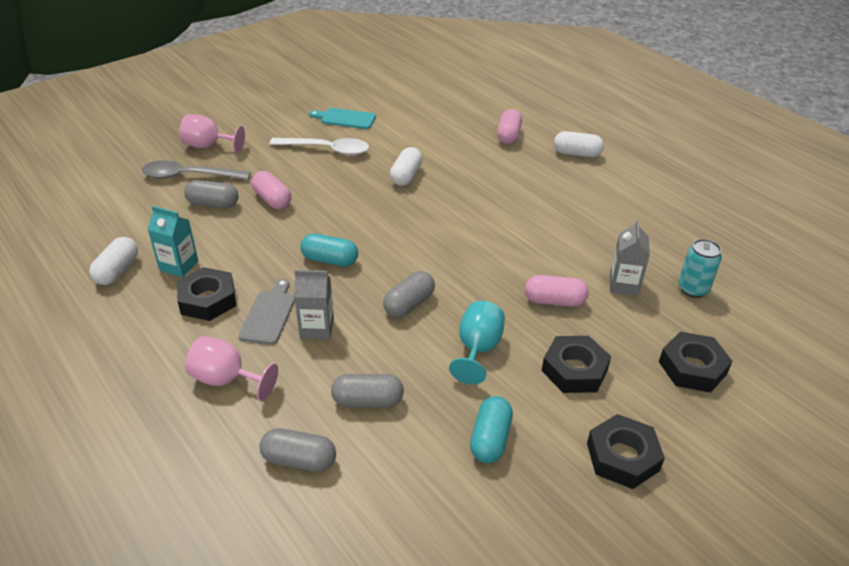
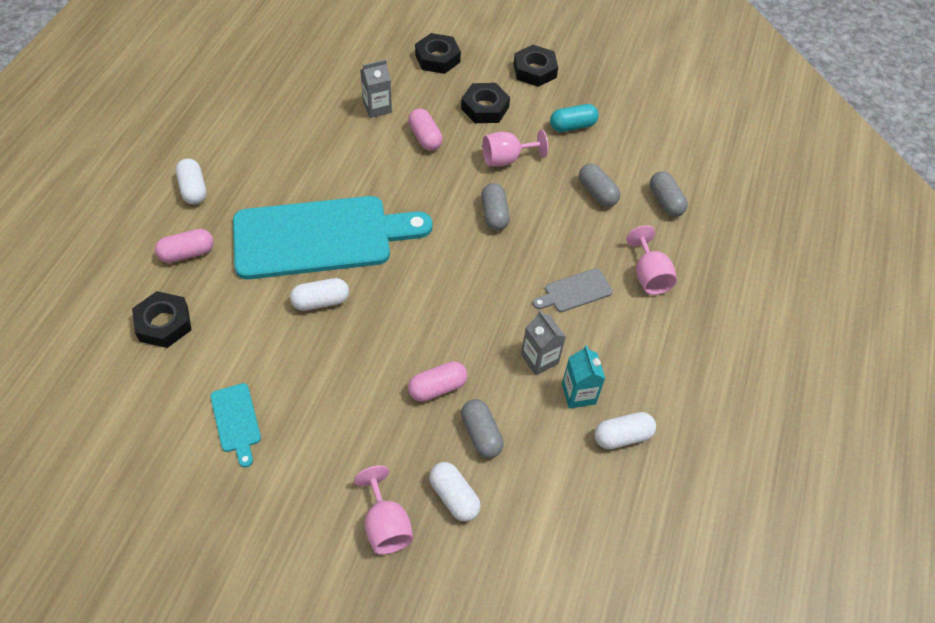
camera: 125 degrees left, 15 degrees up
(188, 176) = (454, 497): grey spoon -> white capsule
(208, 300) = (595, 342): black nut -> black nut (164, 323)
(272, 200) = (437, 388): pink capsule -> pink capsule turned 45 degrees clockwise
(317, 328) = (563, 254): grey carton -> grey carton (539, 359)
(327, 150) = (316, 397): white spoon -> none
(330, 260) = (485, 290): turquoise capsule -> none
(409, 304) = (494, 214): grey capsule -> grey capsule turned 75 degrees clockwise
(472, 195) = (320, 237): none -> turquoise cutting board
(478, 349) = (506, 159): turquoise goblet -> pink goblet
(693, 289) = (355, 73): turquoise can -> none

